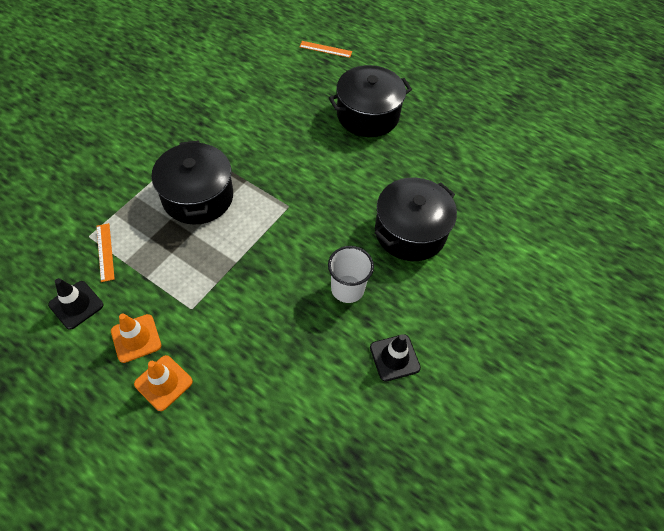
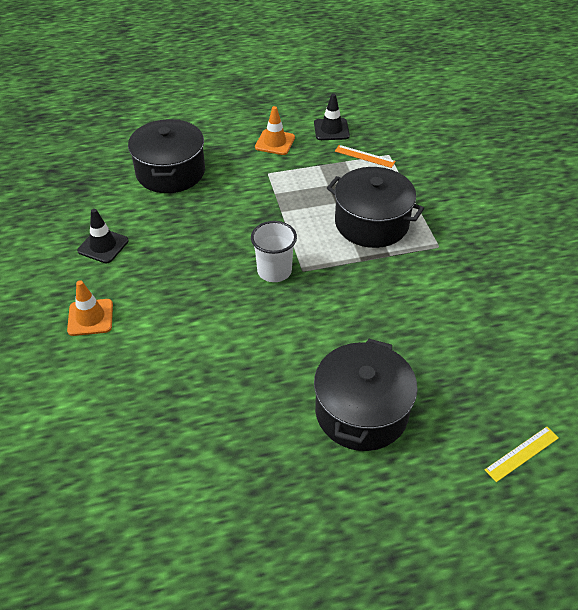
camera: 135 degrees right, 10 degrees down
(163, 383) = (229, 140): orange traffic cone -> orange traffic cone (90, 317)
(325, 49) = (522, 453): orange ruler -> yellow ruler
(347, 289) = (184, 256): white cup -> white cup (274, 271)
(410, 232) = (183, 333): black pot -> black pot (170, 172)

